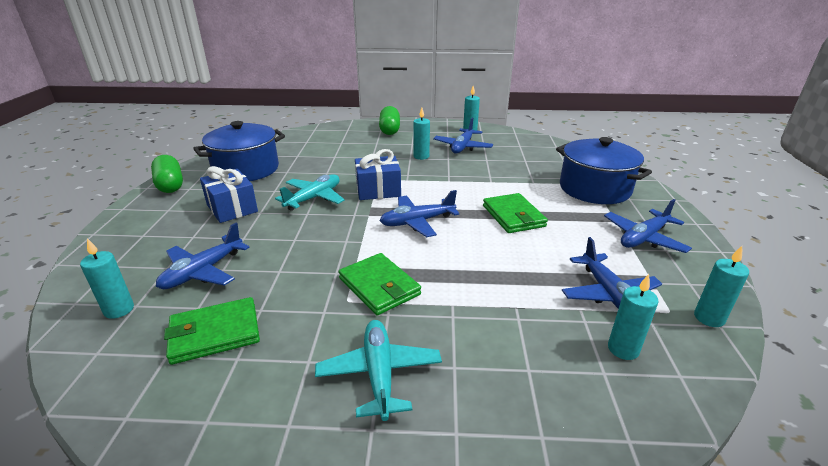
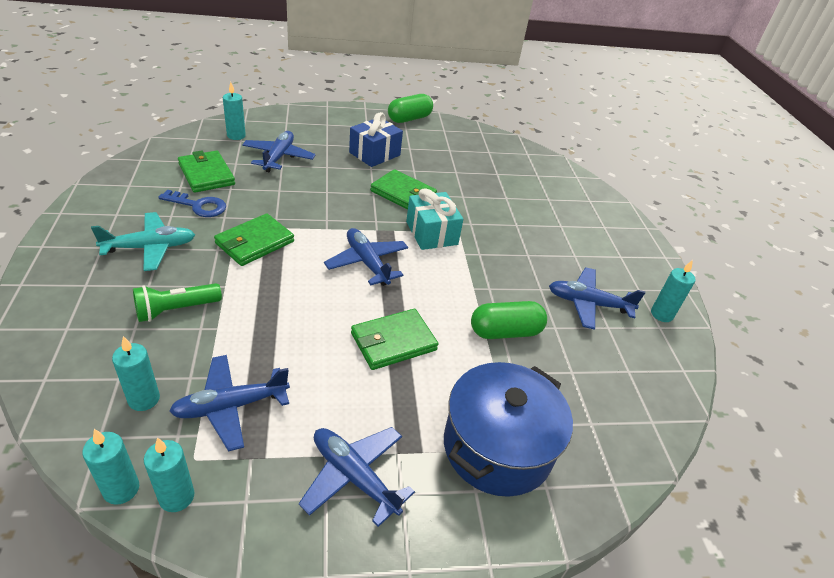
camera: 75 degrees right, 10 degrees up
(203, 271) = (278, 157): blue plane -> blue plane turned 75 degrees clockwise
(246, 169) = (452, 149): blue pot -> none
(293, 335) = (199, 206): none -> blue key
(314, 198) = (403, 194): turquoise plane -> green wallet
(378, 190) = (431, 233): blue gift -> turquoise gift
(389, 130) = (611, 234): green capsule -> green capsule (505, 332)
(421, 156) = (536, 264): turquoise candle -> turquoise candle (121, 489)
(494, 338) = (176, 310): none -> green flashlight

